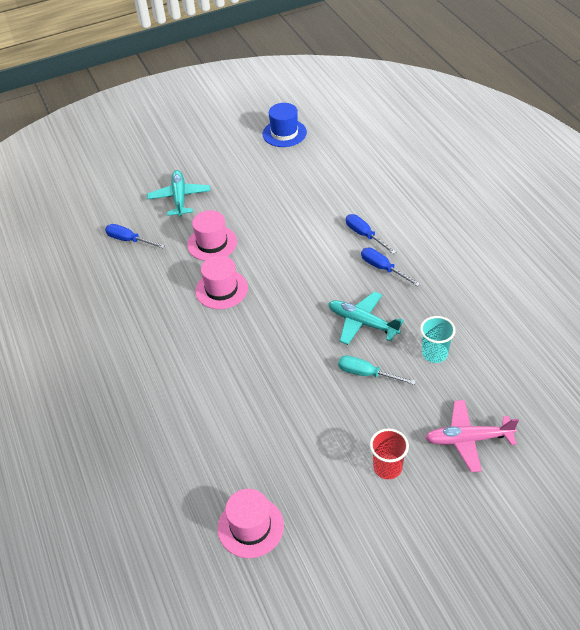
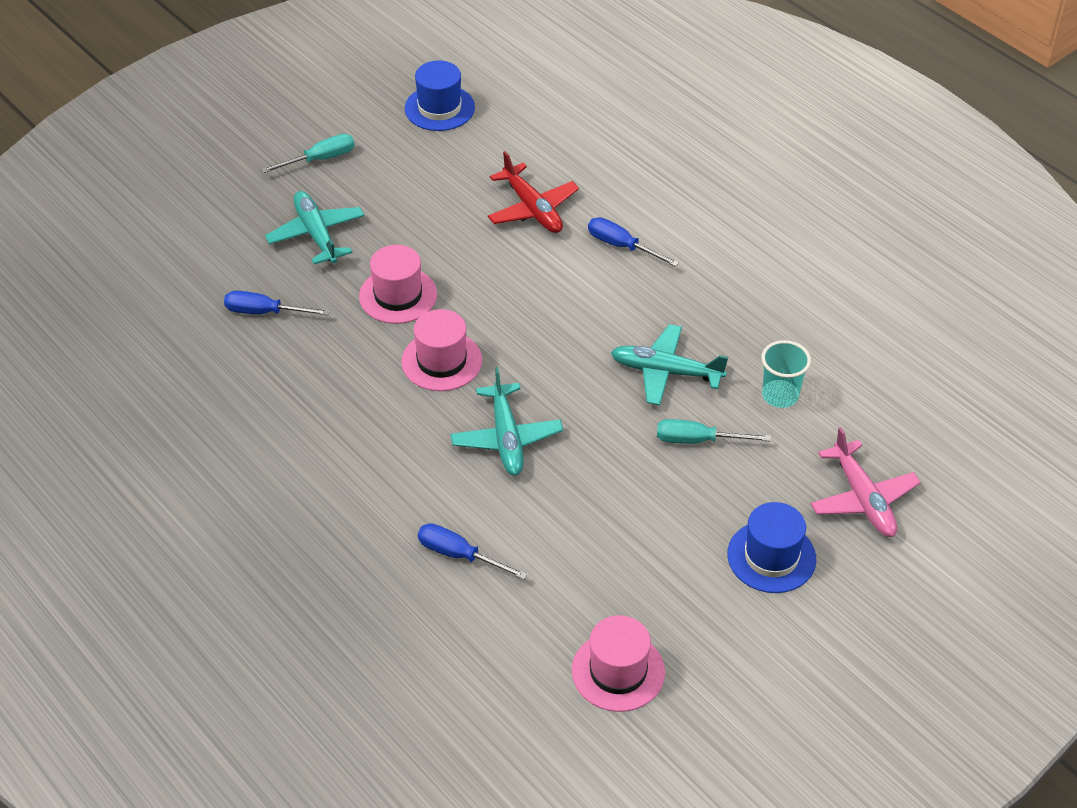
camera: 20 degrees left, 0 degrees up
(201, 153) = (320, 159): none -> turquoise screwdriver
(241, 347) = (506, 438): none -> turquoise plane
(317, 203) = (532, 209): none -> red plane
(383, 268) = (666, 290): blue screwdriver -> blue screwdriver (459, 555)
(387, 467) = (771, 557): red cup -> blue hat
(468, 439) = (863, 499): pink plane -> pink plane turned 90 degrees counterclockwise

